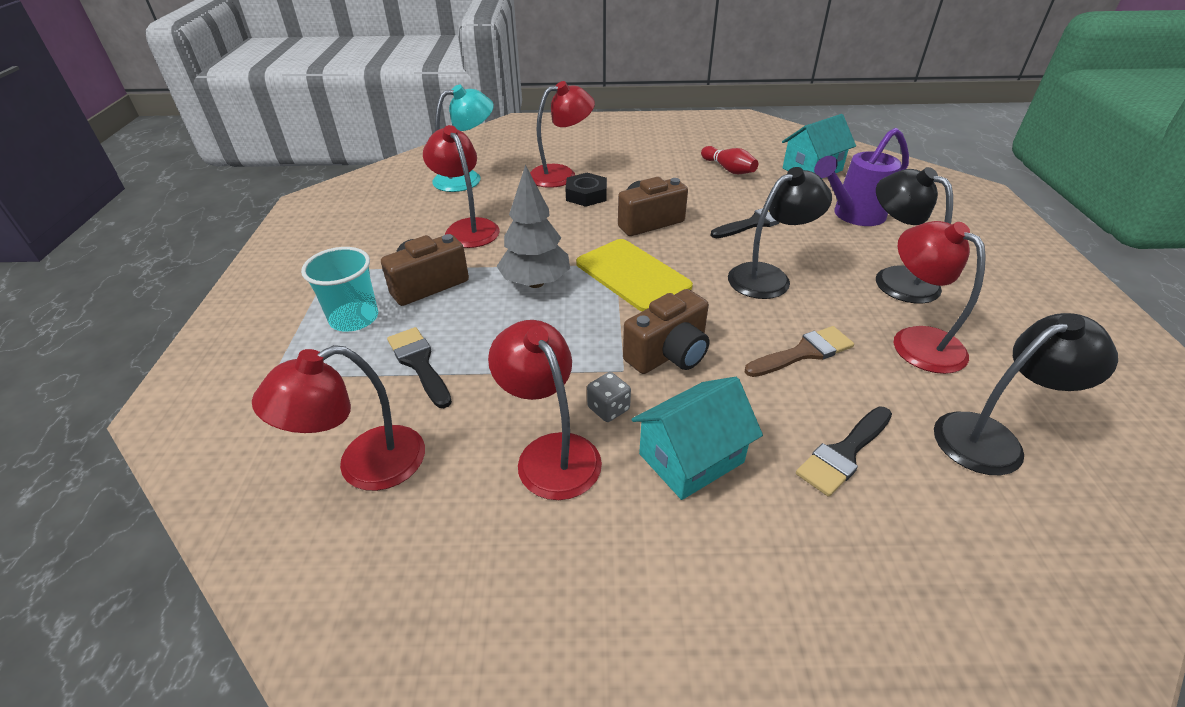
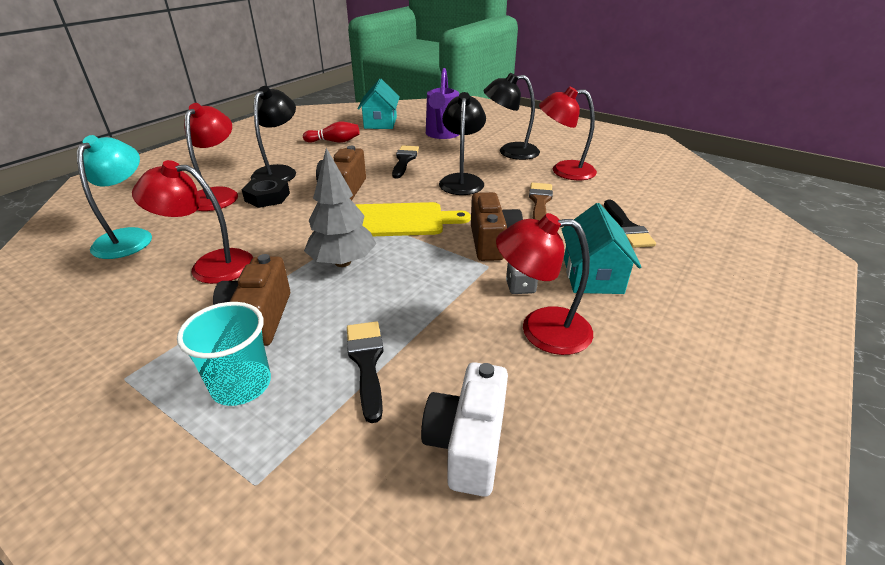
camera: 55 degrees left, 5 degrees down
(365, 466) = (467, 444): red lamp -> white camera
(419, 363) = (366, 362): black brush -> black brush turned 75 degrees clockwise
(991, 438) = (646, 188): black lamp -> black lamp (279, 172)

